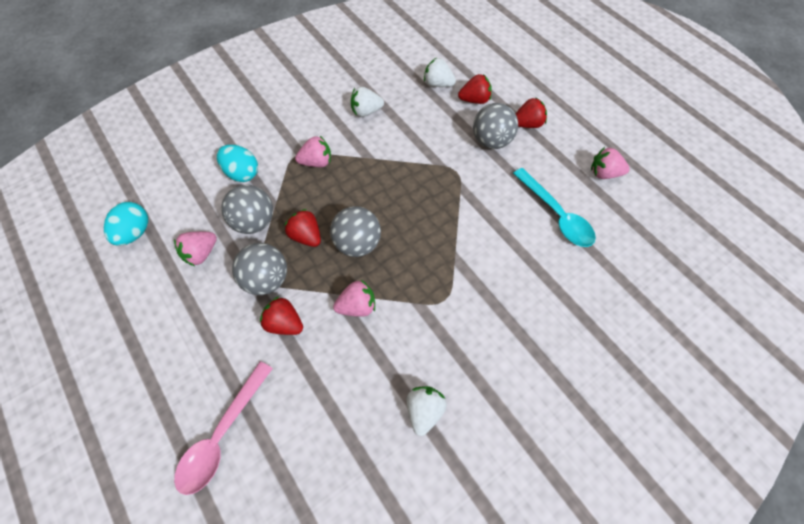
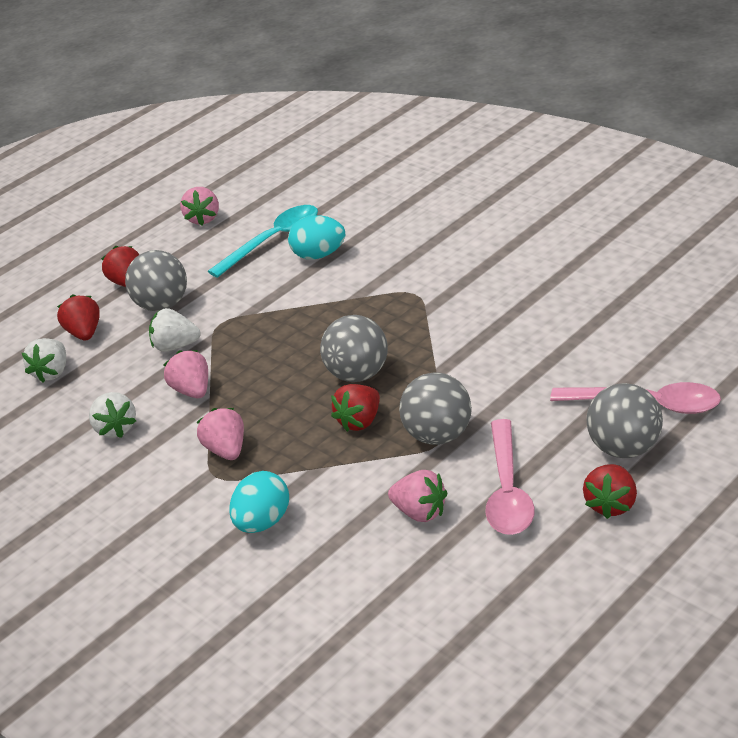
camera: 95 degrees left, 25 degrees down
(135, 233) = (408, 601): turquoise egg -> turquoise egg (319, 255)
(190, 308) = (507, 490): none -> pink spoon
(254, 222) = (351, 478): grey ball -> grey ball (625, 448)
(284, 323) = (493, 401): red strawberry -> red strawberry (611, 504)
(357, 306) = (447, 351): pink strawberry -> pink strawberry (193, 390)
(424, 411) = (548, 279): white strawberry -> white strawberry (176, 346)

